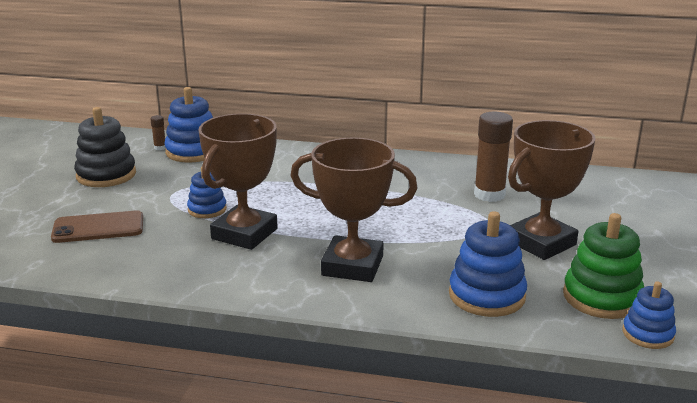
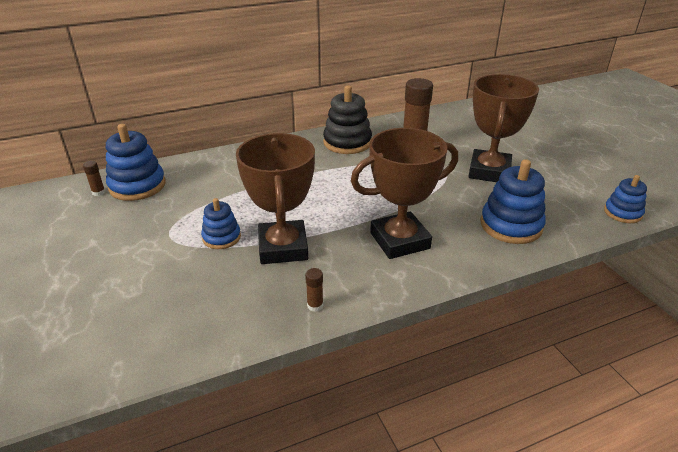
camera: 35 degrees left, 10 degrees up
(98, 228) = (138, 299): brown phone -> none
(106, 175) = (76, 239): black stacking toy -> black stacking toy (347, 142)
(213, 282) = (315, 305): none -> brown glue stick
(602, 297) = (570, 198): green stacking toy -> none

